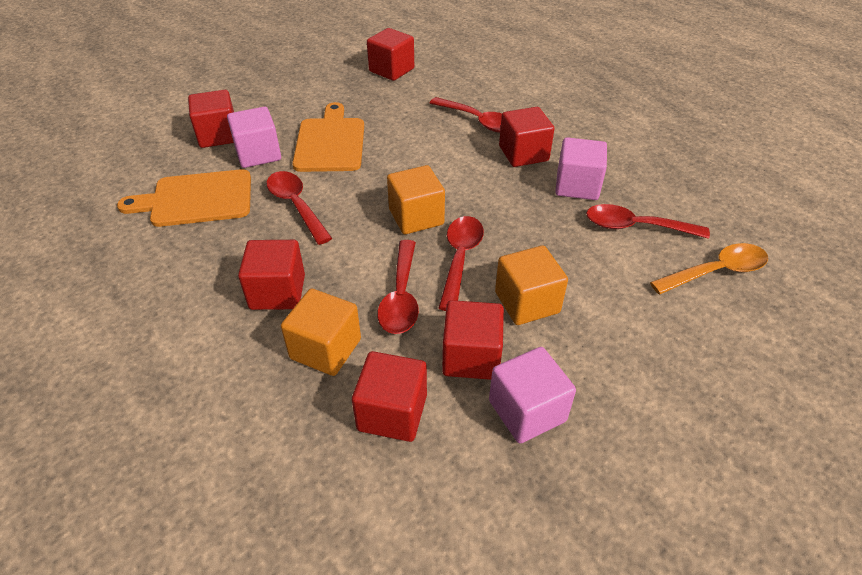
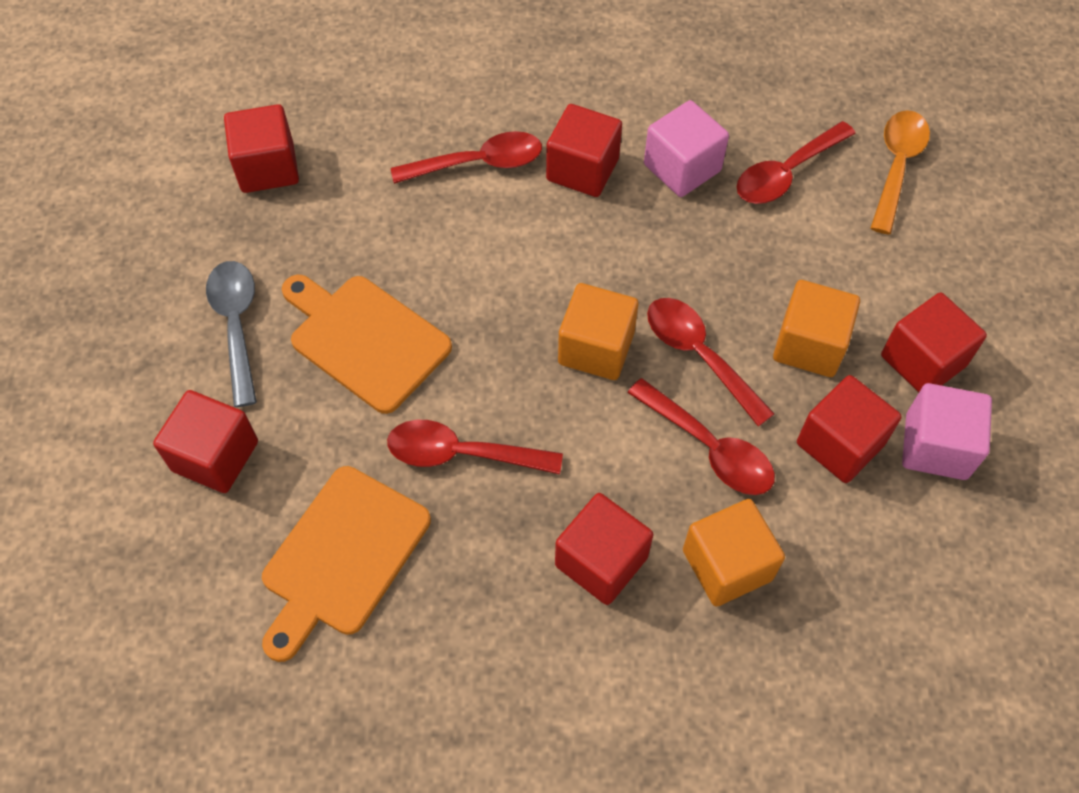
camera: 50 degrees left, 15 degrees up
(258, 154) = (310, 433): pink cube -> none
(296, 105) = (236, 325): none -> grey spoon
(392, 412) = (855, 557): red cube -> red cube (923, 361)

